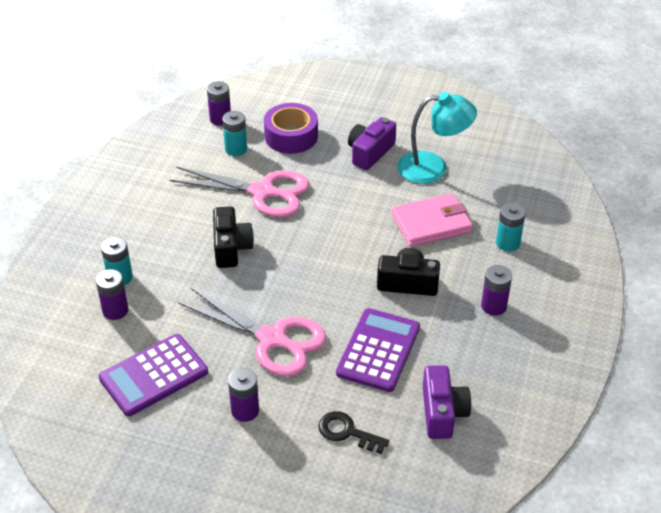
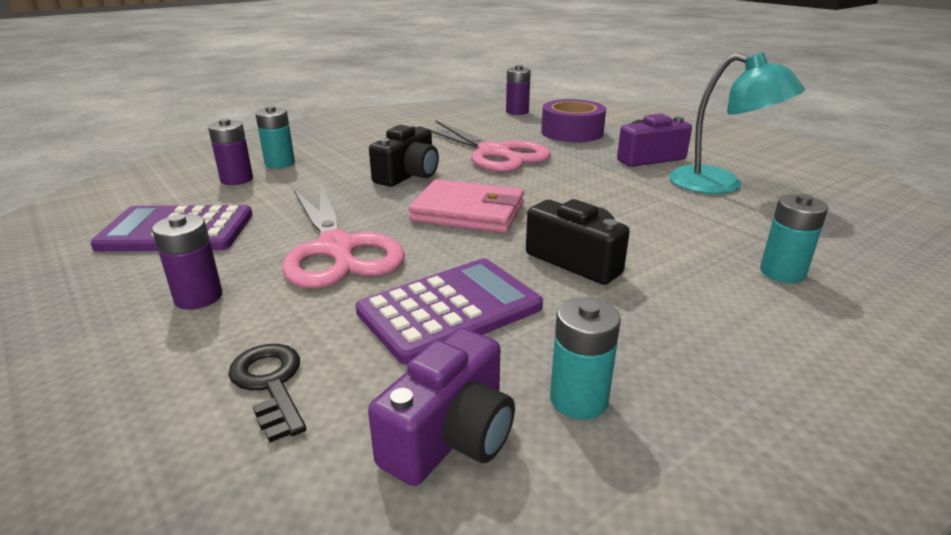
camera: 35 degrees right, 15 degrees down
(236, 149) = (507, 127): turquoise battery -> turquoise battery (578, 399)
(431, 223) = (671, 222): pink wallet -> pink wallet (468, 212)
(493, 306) = (696, 331): purple battery -> none

